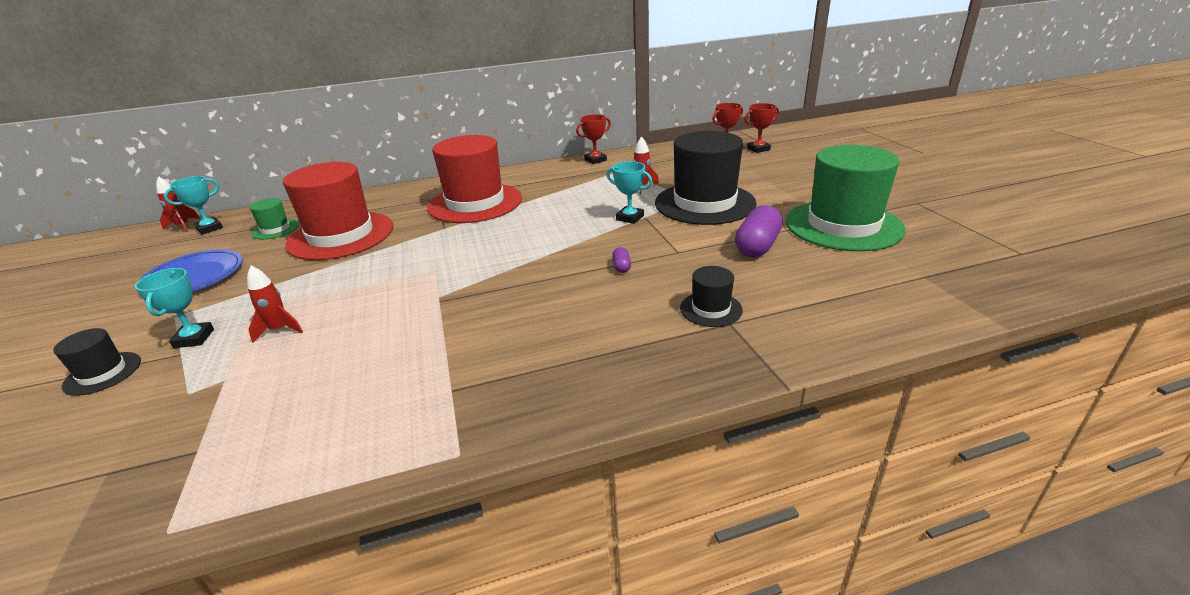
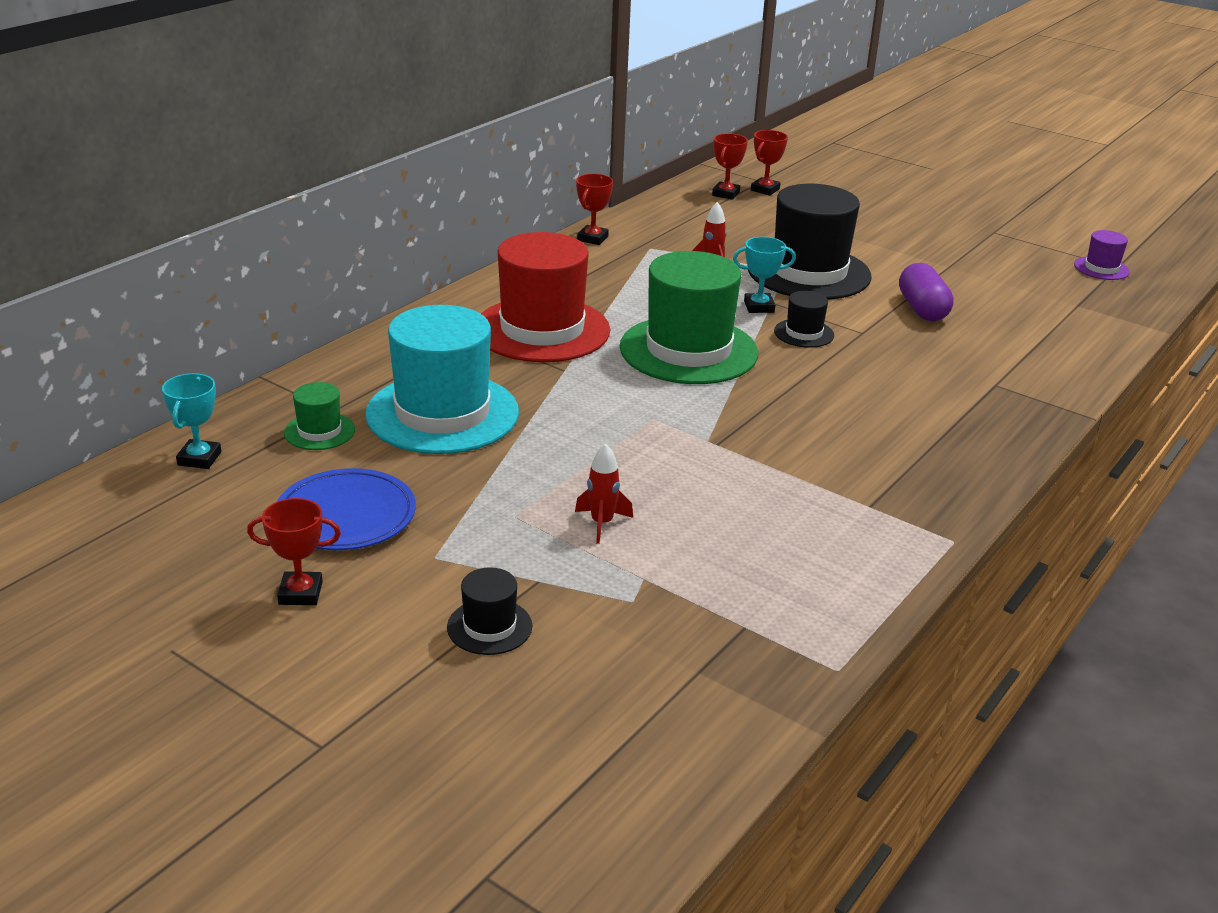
camera: 40 degrees left, 0 degrees up
(92, 312) = (300, 593): none -> red trophy
(183, 226) = (139, 468): red rocket -> none
(194, 338) = (518, 564): turquoise trophy -> none
(341, 235) = (442, 413): red hat -> turquoise hat
(621, 267) = (835, 361): purple capsule -> none
(711, 309) = (965, 377): black hat -> black hat (804, 333)
(843, 225) = (964, 270): green hat -> green hat (688, 350)
(998, 251) = (1101, 268): none -> purple hat

